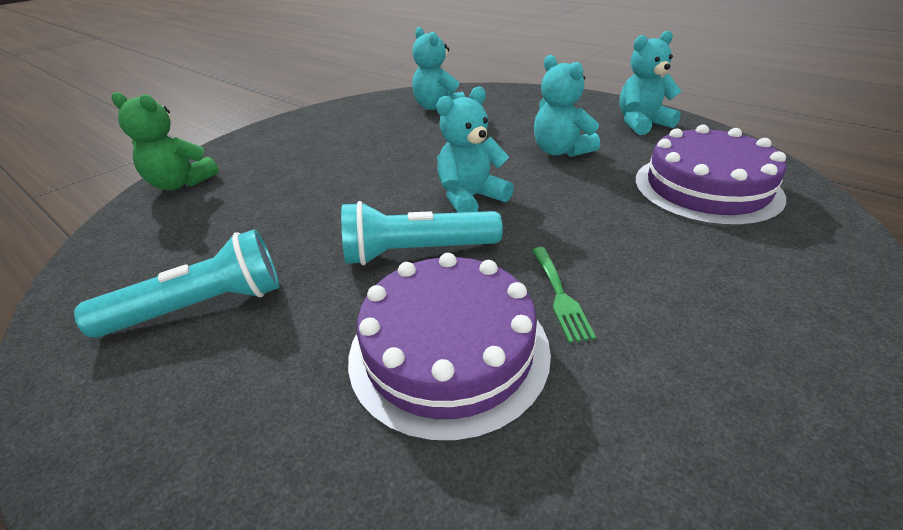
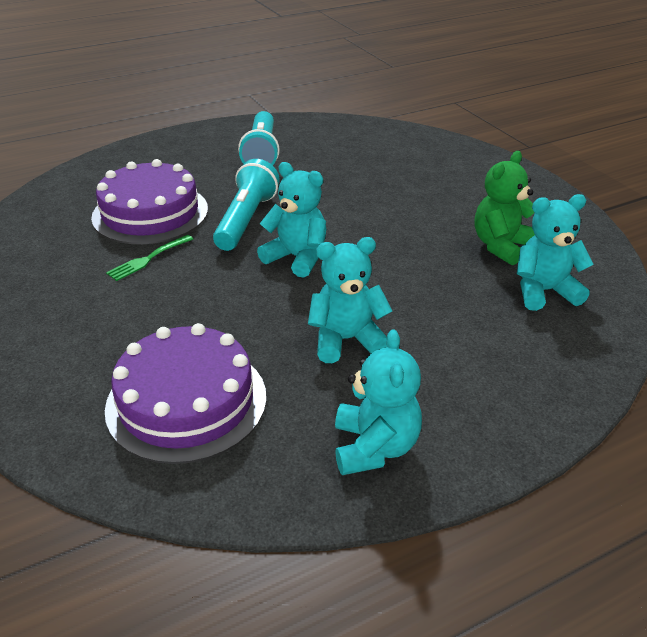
camera: 110 degrees right, 0 degrees up
(181, 183) = (430, 145): green teddy bear -> green teddy bear (501, 246)
(470, 198) = (297, 258): turquoise teddy bear -> turquoise teddy bear turned 45 degrees counterclockwise
(560, 295) = (148, 259): green fork -> green fork turned 60 degrees counterclockwise

